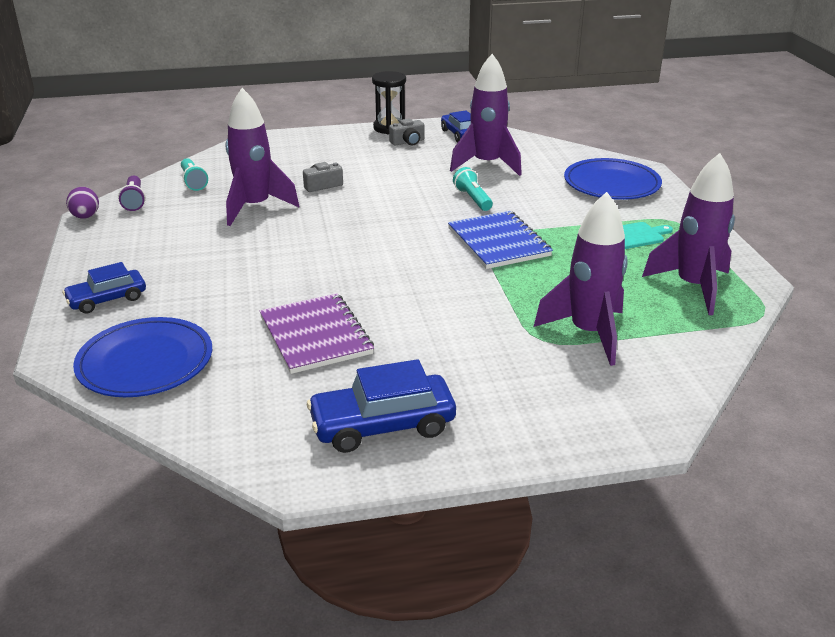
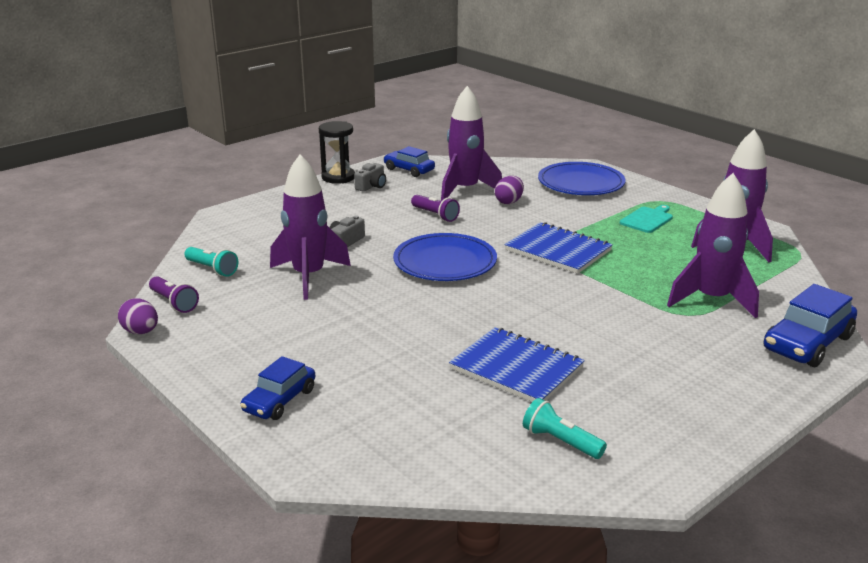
camera: 30 degrees left, 5 degrees down
(145, 362) = (399, 442): blue plate -> blue plate (445, 262)
(315, 335) = (516, 368): purple notebook -> blue notebook
(382, 425) = (664, 418): blue car -> blue car (807, 343)
(428, 181) = (435, 215): none -> purple flashlight
(473, 199) = (491, 221): turquoise flashlight -> turquoise flashlight (560, 441)
(514, 185) = (509, 202): none -> purple egg

